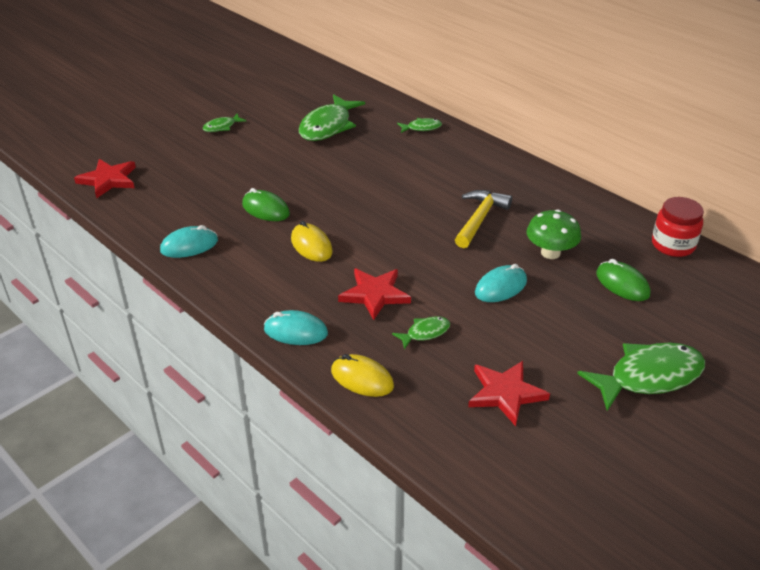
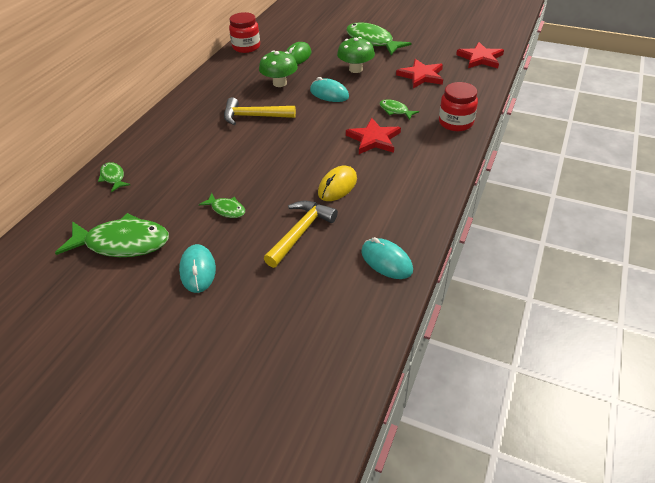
camera: 110 degrees left, 5 degrees up
(108, 180) = (312, 400): red star -> red star (480, 58)
(222, 127) = (144, 339): green fish -> green fish (226, 209)
(265, 209) = (301, 232): green mouse -> yellow hammer
(295, 331) = (439, 161): turquoise mouse -> turquoise mouse (198, 270)
(362, 379) = (455, 122): yellow mouse -> red jar
(558, 330) = (355, 69): none -> green mushroom

